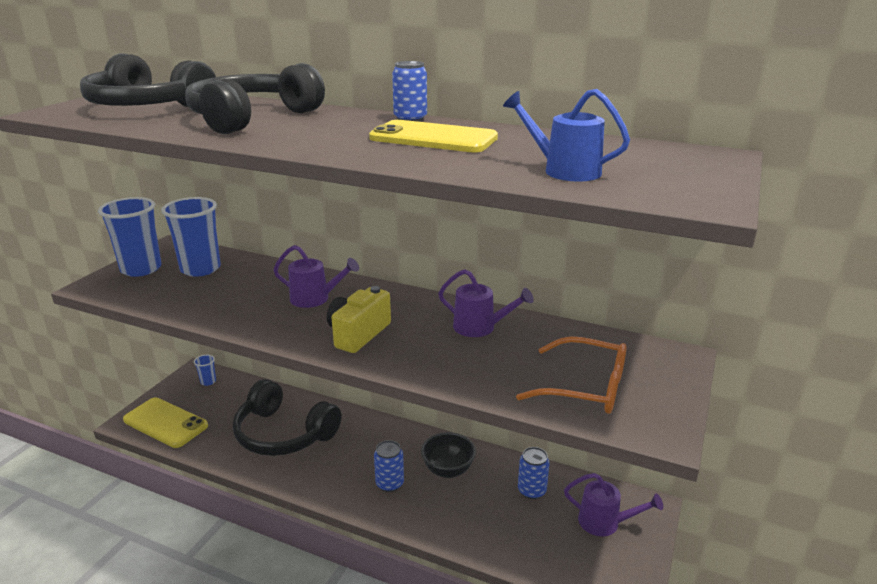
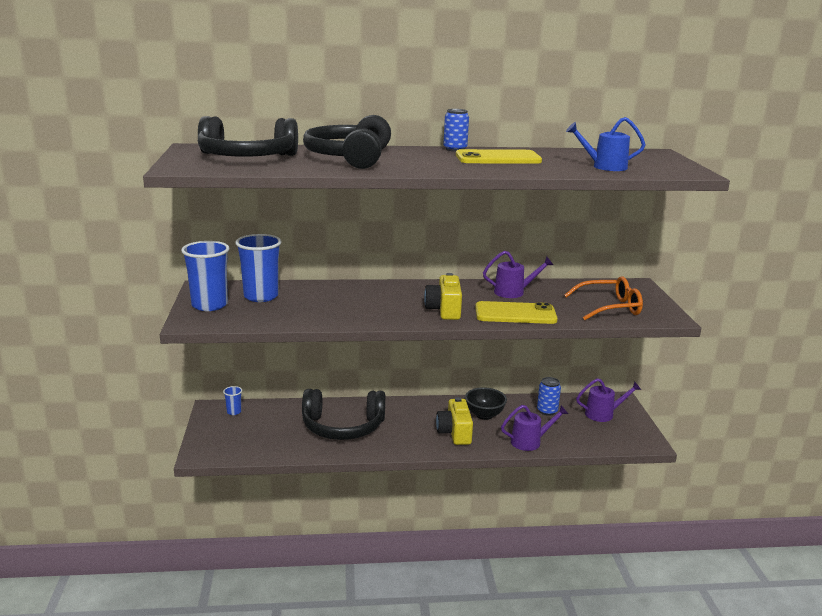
camera: 30 degrees left, 5 degrees down
(165, 423) = (234, 446): yellow phone -> yellow phone (515, 314)
(315, 299) = (383, 297): purple watering can -> purple watering can (530, 442)
(389, 483) = (454, 433): blue can -> yellow camera

